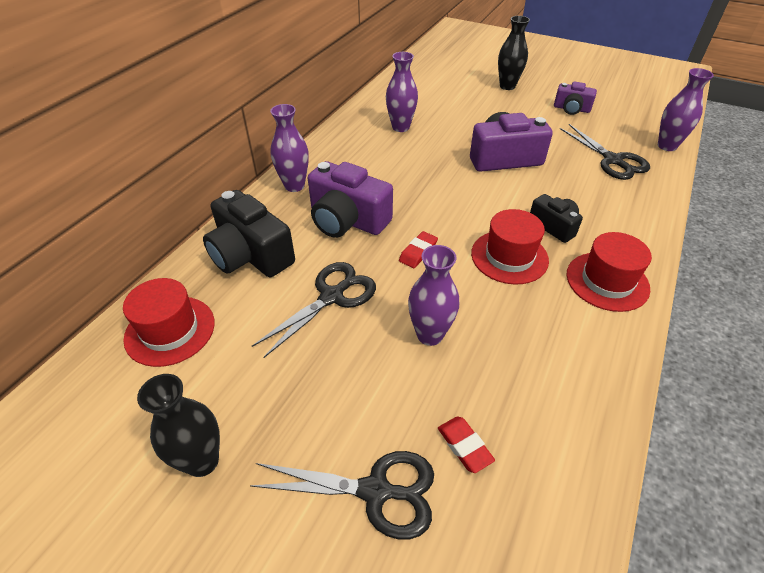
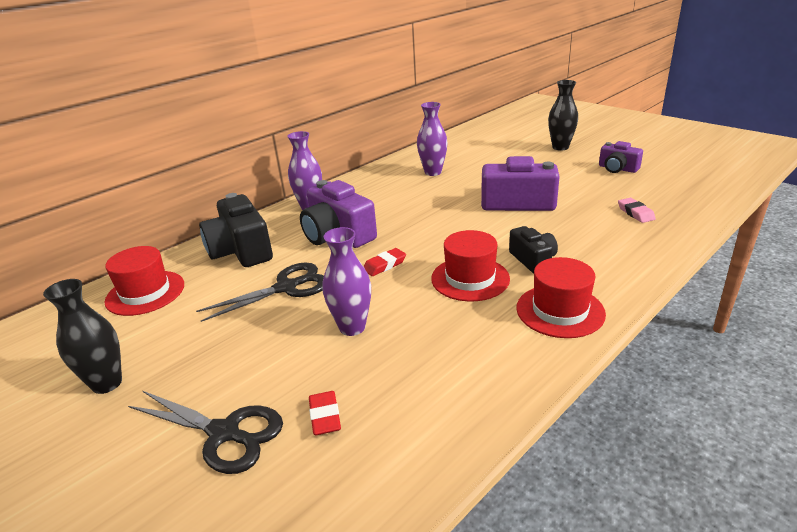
camera: 20 degrees right, 15 degrees down
(613, 160) = (635, 213): black scissors -> pink eraser
(667, 146) = (708, 206): purple vase -> none

